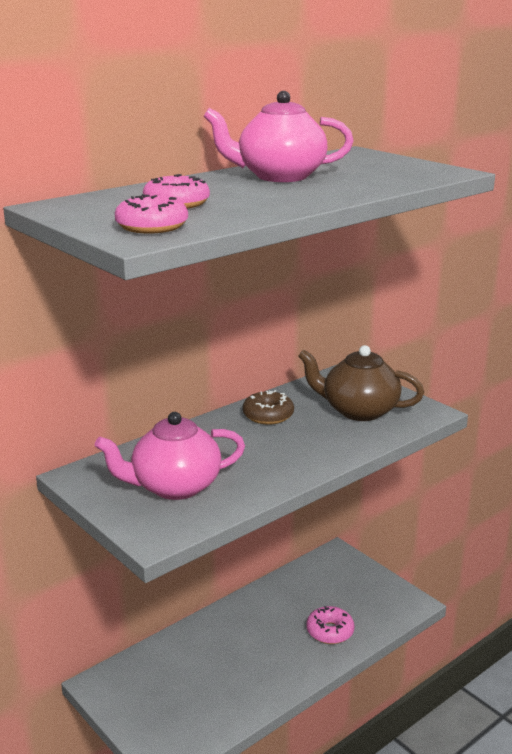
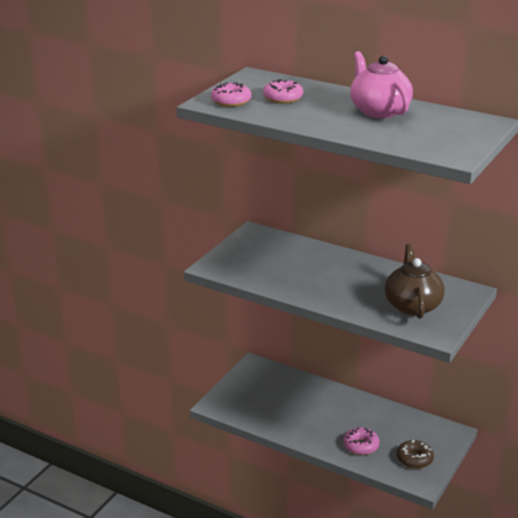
camera: 70 degrees right, 5 degrees up
(174, 487) = (262, 261): pink teapot -> none
(268, 415) = (374, 273): brown donut -> brown donut (414, 459)

